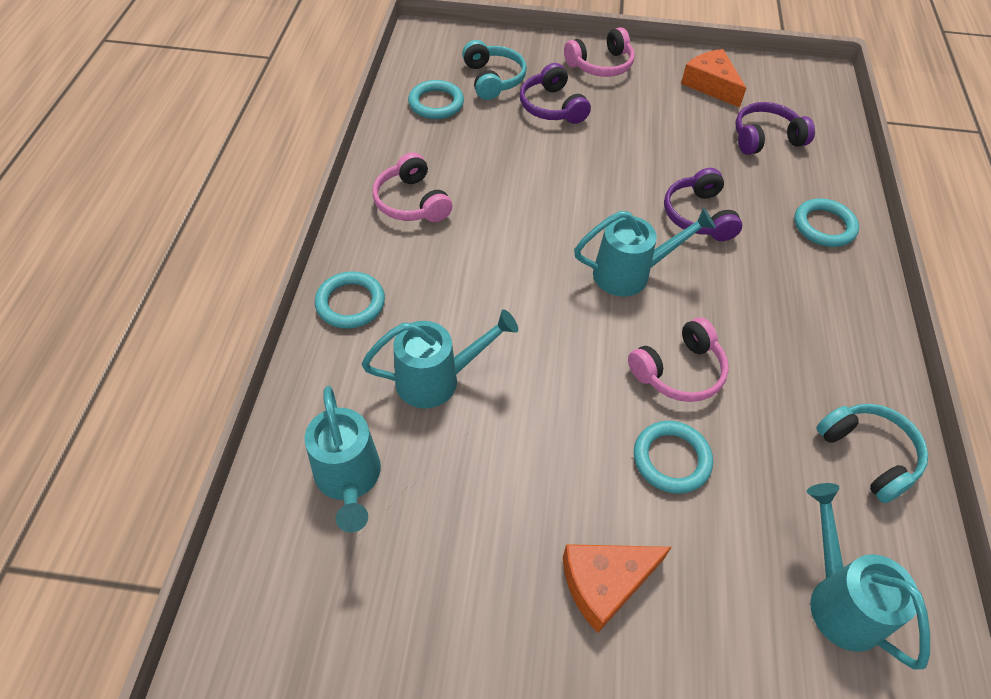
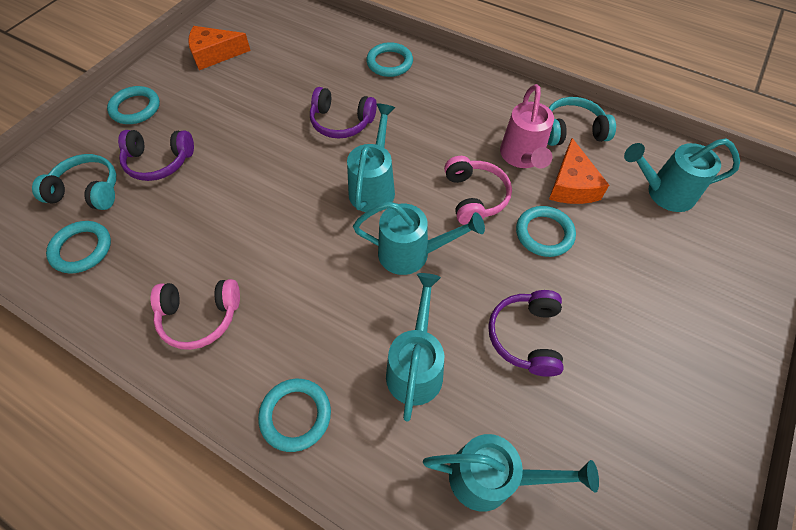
camera: 65 degrees left, 5 degrees up
(565, 335) = (411, 254): none -> turquoise watering can
(600, 65) = (135, 108): pink headphones -> turquoise ring
(605, 583) = (628, 315): orange cheese -> orange cheese (571, 185)
(765, 138) = (291, 52): purple headphones -> purple headphones (526, 336)
(777, 406) = (522, 157): none -> pink watering can

